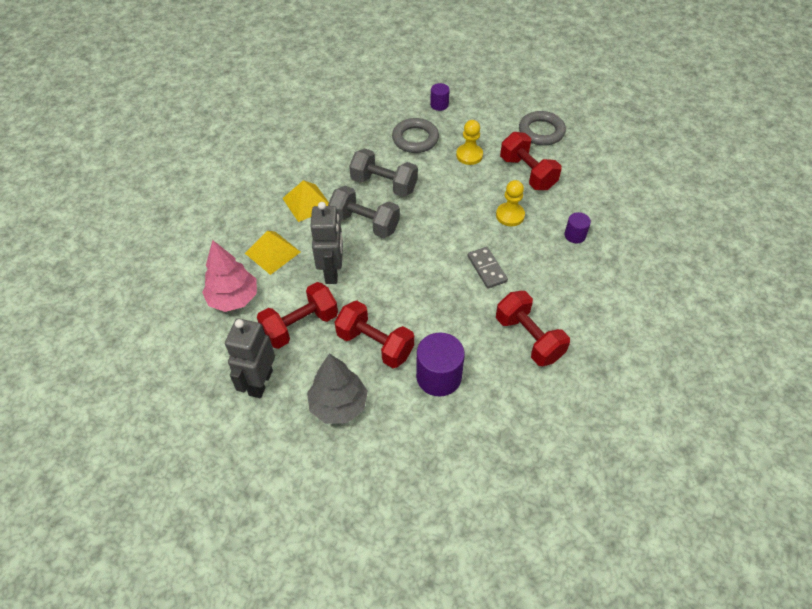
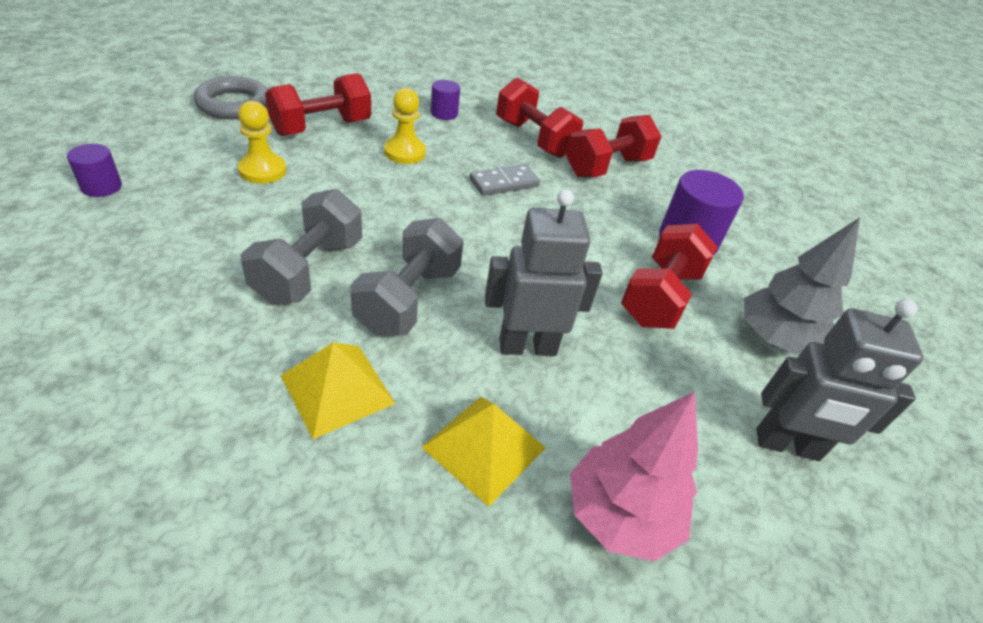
camera: 100 degrees left, 10 degrees down
(300, 325) = (654, 390): red dumbbell -> red dumbbell (534, 139)
(415, 139) = (190, 223): grey ring -> none

